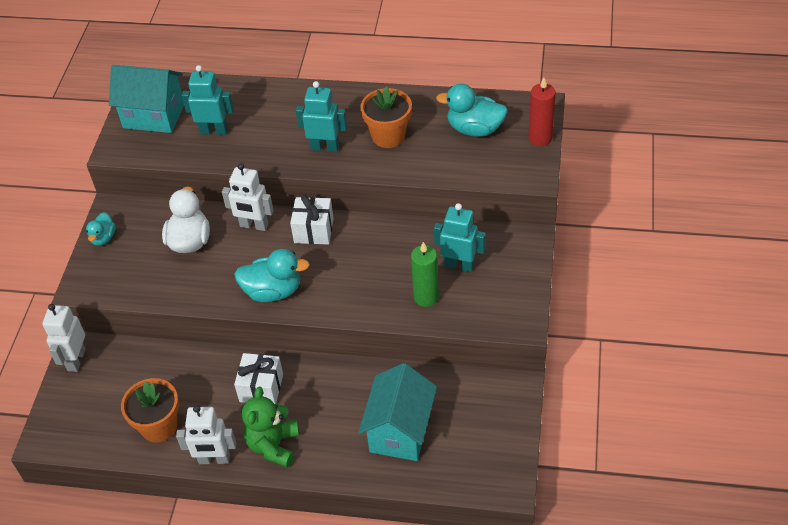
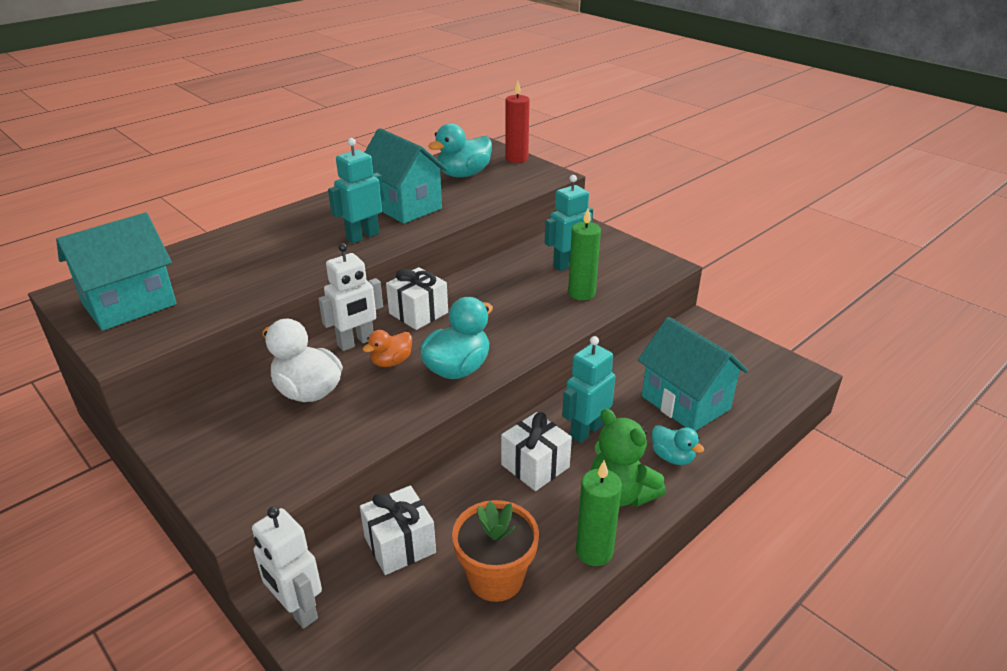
camera: 55 degrees left, 15 degrees down
(103, 238) = (192, 454): turquoise duck -> turquoise duck (672, 457)
(148, 369) = (400, 545): none -> white gift
(214, 131) = (226, 280): turquoise robot -> turquoise robot (586, 431)
(214, 459) = (594, 551): white robot -> green candle
(250, 256) = (391, 362): none -> orange duck
(388, 136) = (405, 206): orange flower pot -> turquoise house

